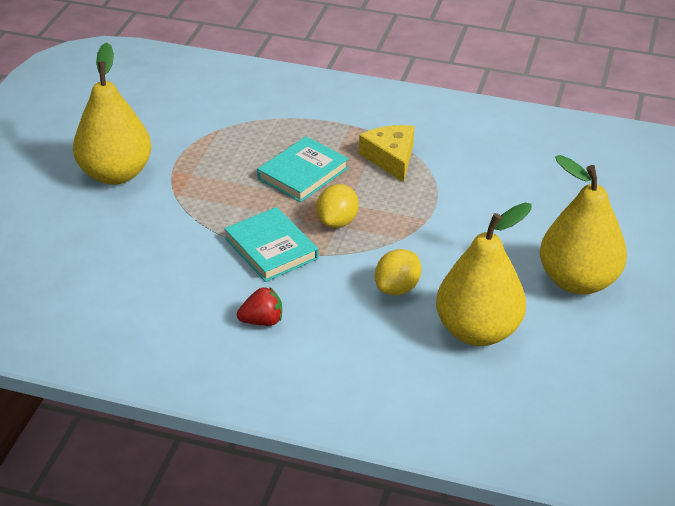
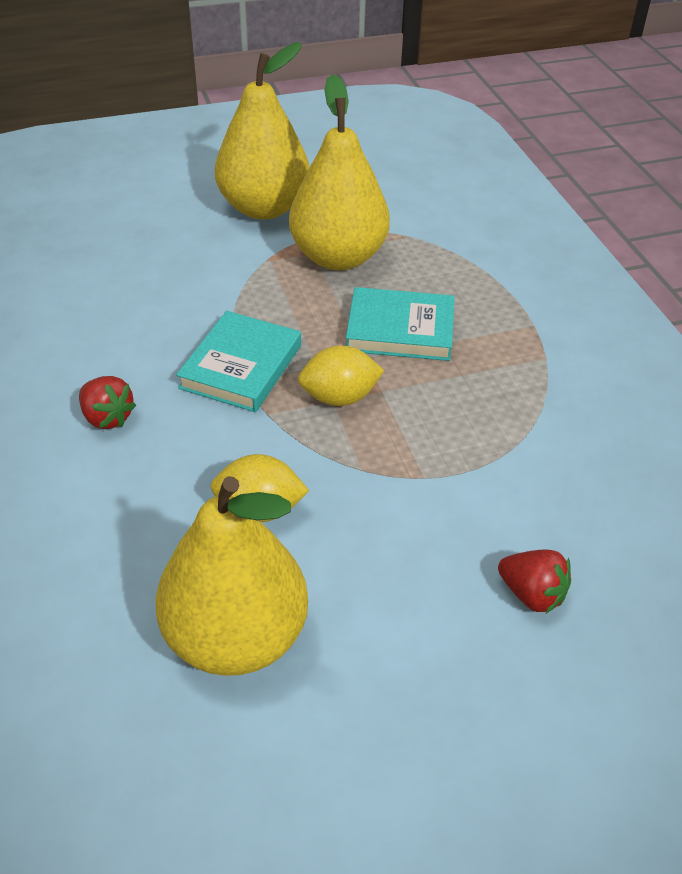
camera: 55 degrees right, 5 degrees up
(391, 158) = (510, 388): yellow cheese -> none
(533, 221) = (532, 594): none -> red strawberry
(578, 281) = (446, 715): yellow pear -> yellow pear (338, 257)

